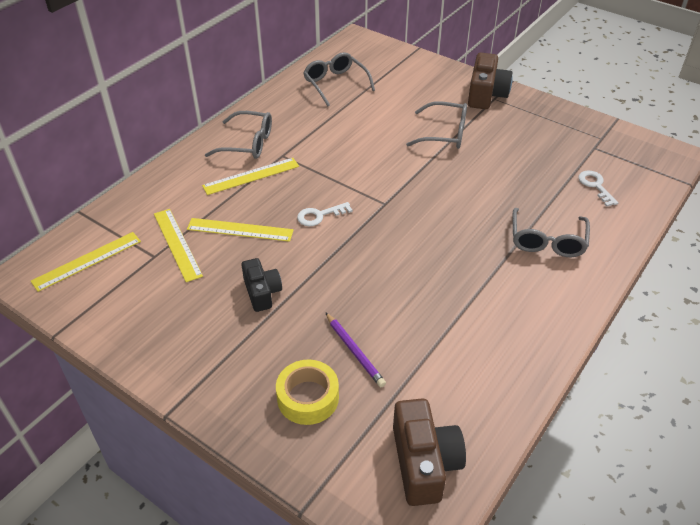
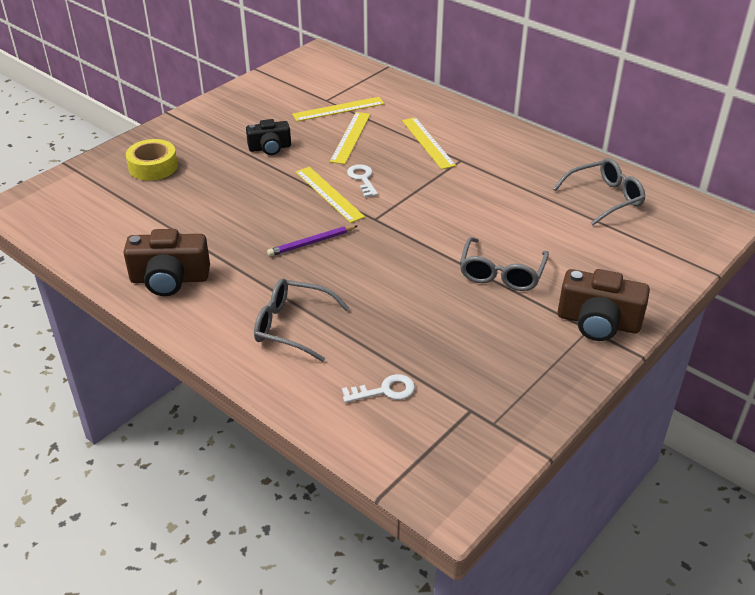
camera: 95 degrees right, 5 degrees down
(87, 261) = (328, 74): yellow ruler -> yellow ruler (329, 194)
(248, 143) = (481, 141): grey glasses -> none
(354, 351) = (188, 190): purple pencil -> purple pencil (311, 243)
(424, 462) = (69, 215): brown camera -> brown camera (169, 279)

